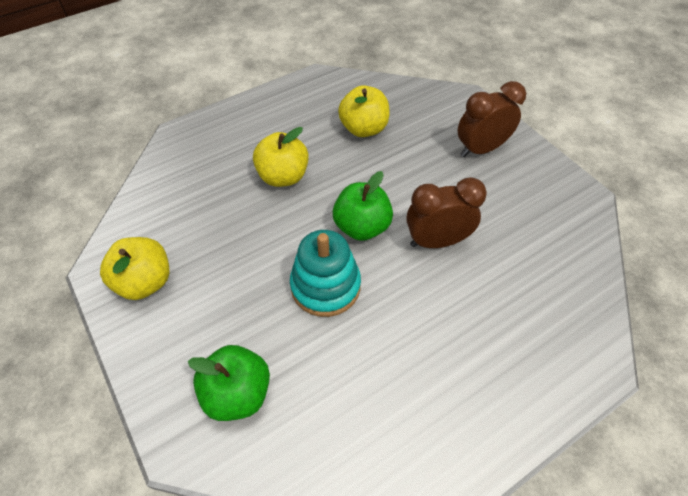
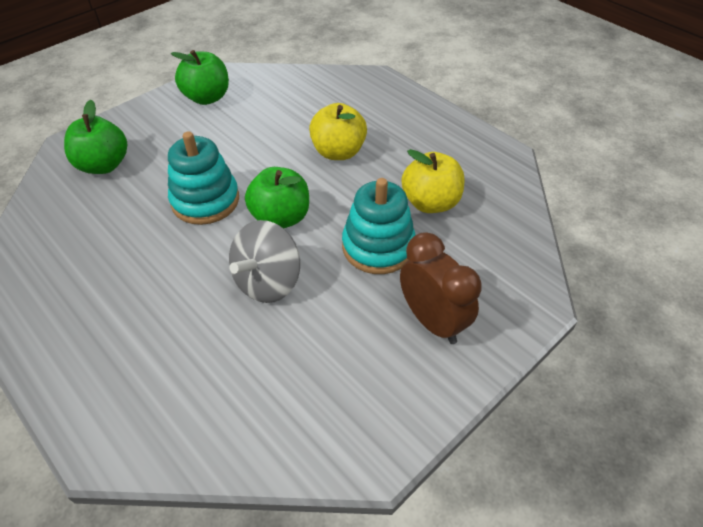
camera: 80 degrees right, 5 degrees down
(145, 282) = (207, 97): yellow apple -> green apple
(406, 167) = (378, 246): none -> turquoise stacking toy
(436, 241) = (268, 282): brown clock -> grey spinning top

